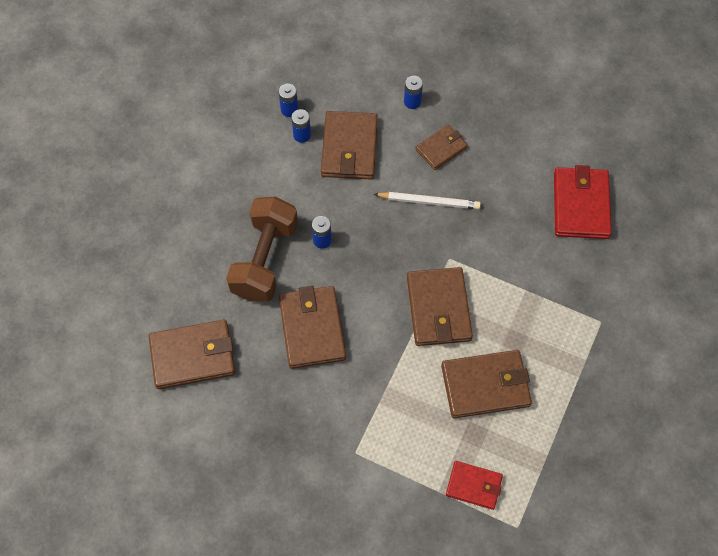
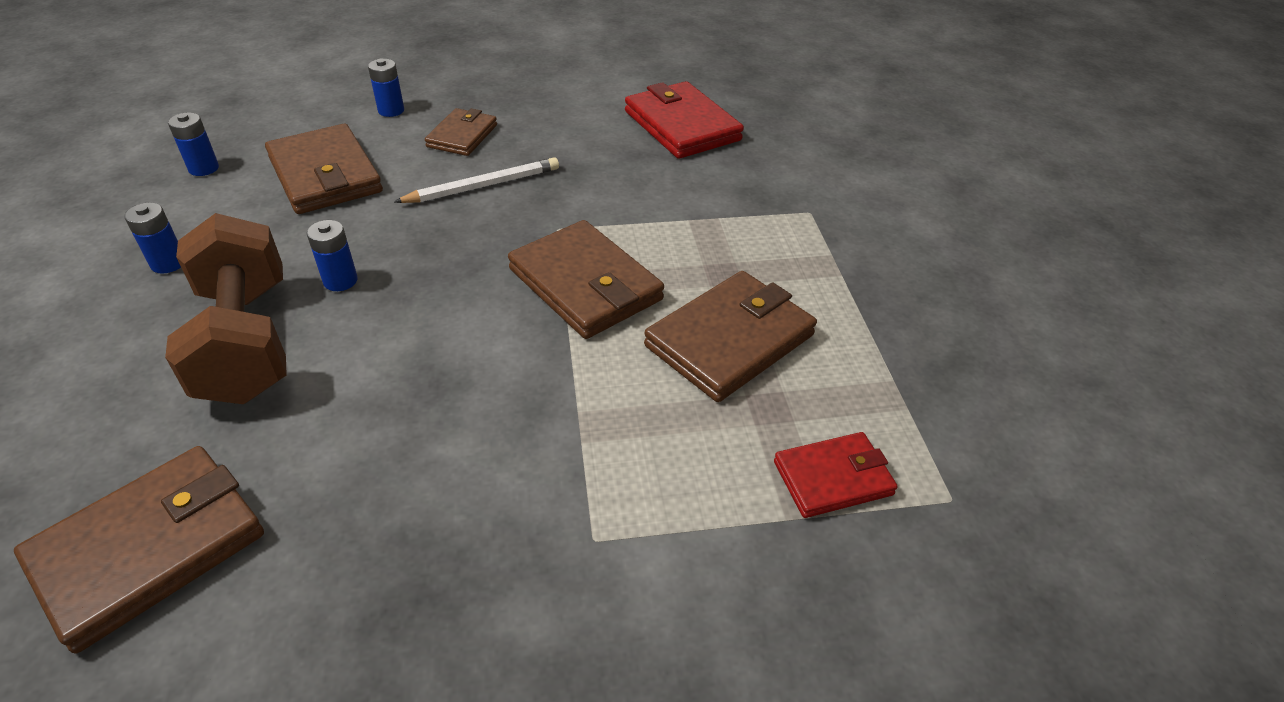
camera: 35 degrees left, 20 degrees down
(302, 135) = (239, 186): blue battery -> blue battery (168, 263)
(312, 328) = (390, 394): brown wallet -> none

